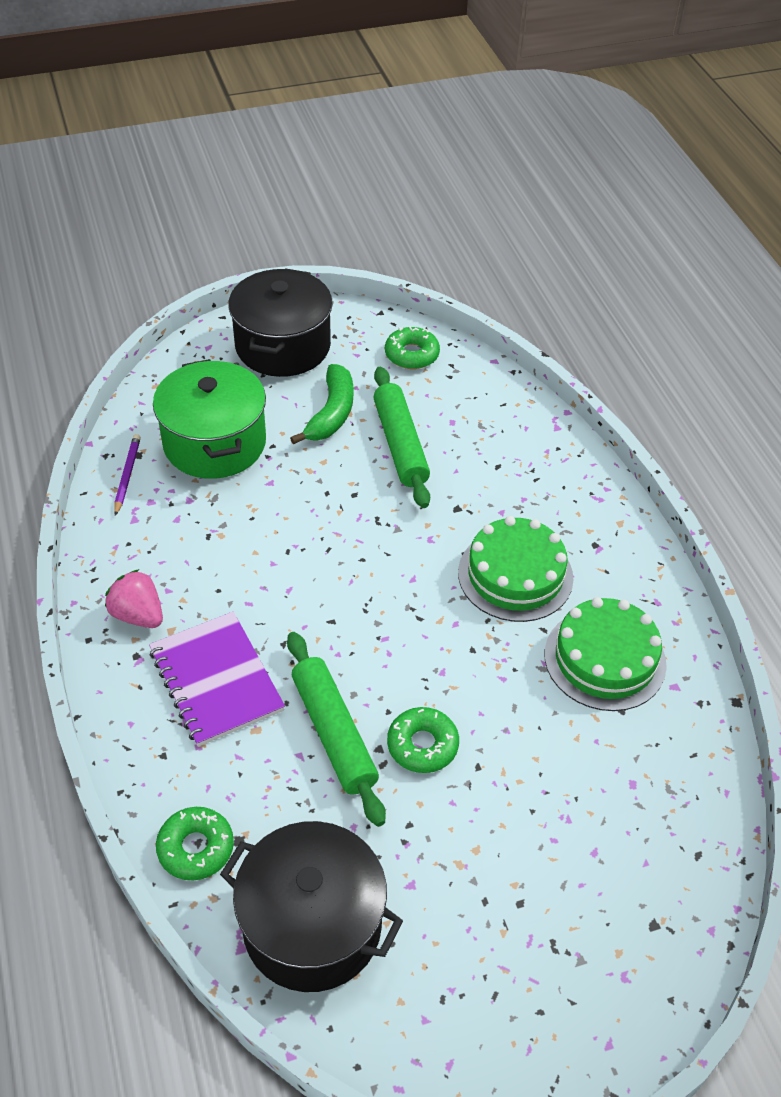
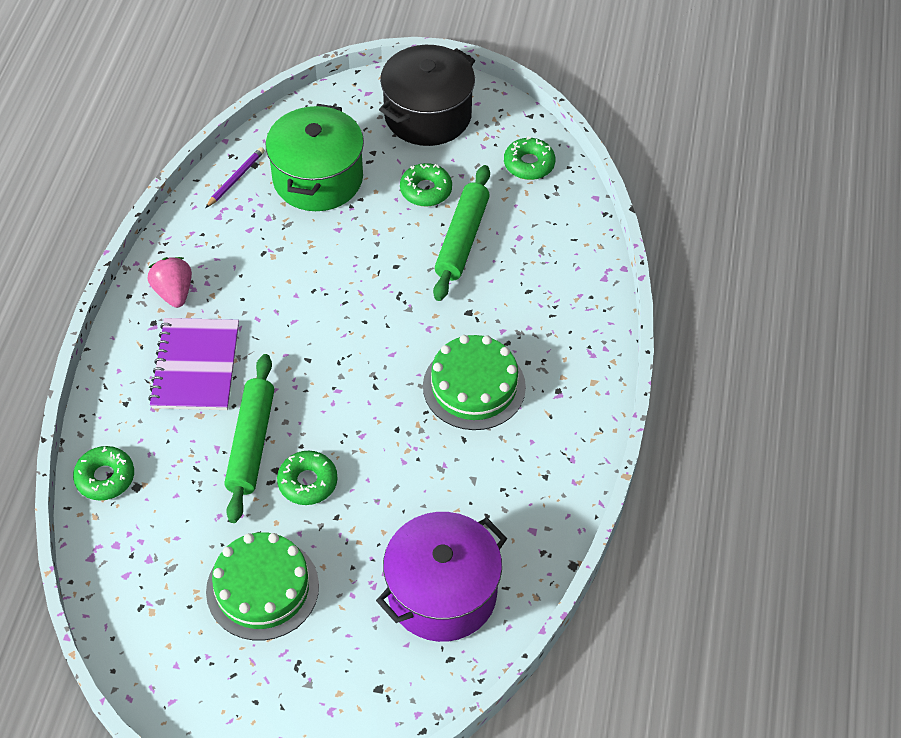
camera: 30 degrees right, 5 degrees up
(312, 925) = (146, 567): black pot -> none
(331, 413) = (426, 190): green banana -> green donut
(605, 659) = (494, 484): green cake -> green cake (262, 588)
(639, 791) = (442, 593): none -> purple pot

